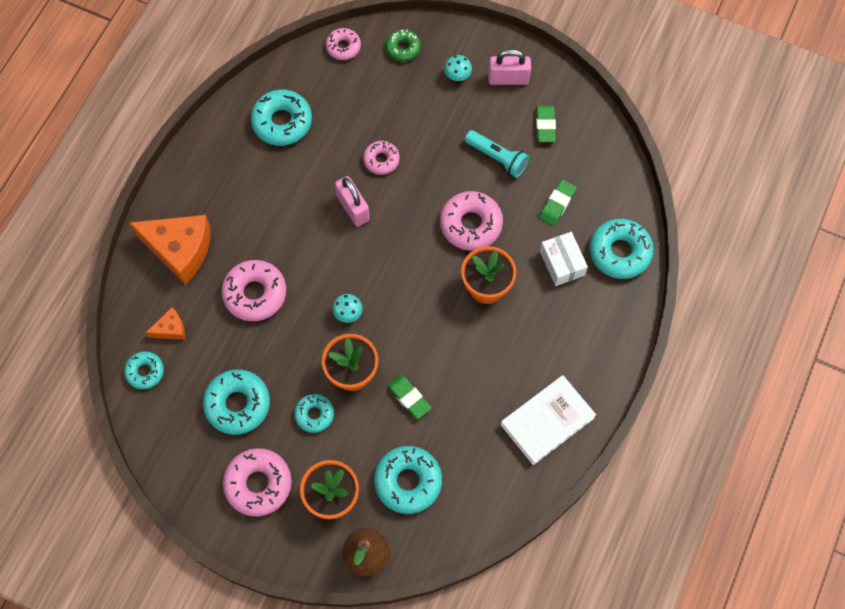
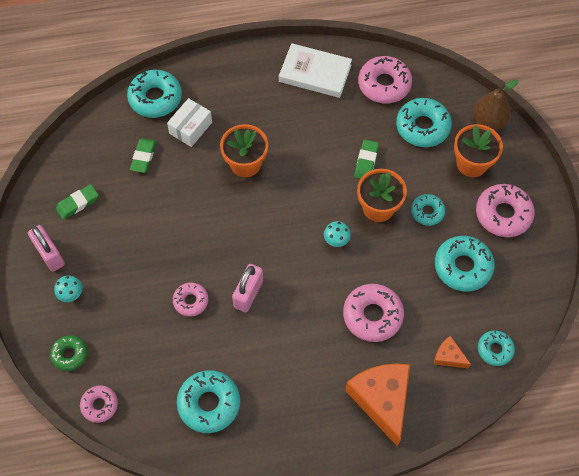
camera: 125 degrees left, 5 degrees down
(471, 224) = (202, 203): pink donut -> pink donut (384, 84)
(497, 158) = (130, 219): turquoise flashlight -> none
(557, 204) = (143, 157): green eraser -> green eraser turned 75 degrees counterclockwise

